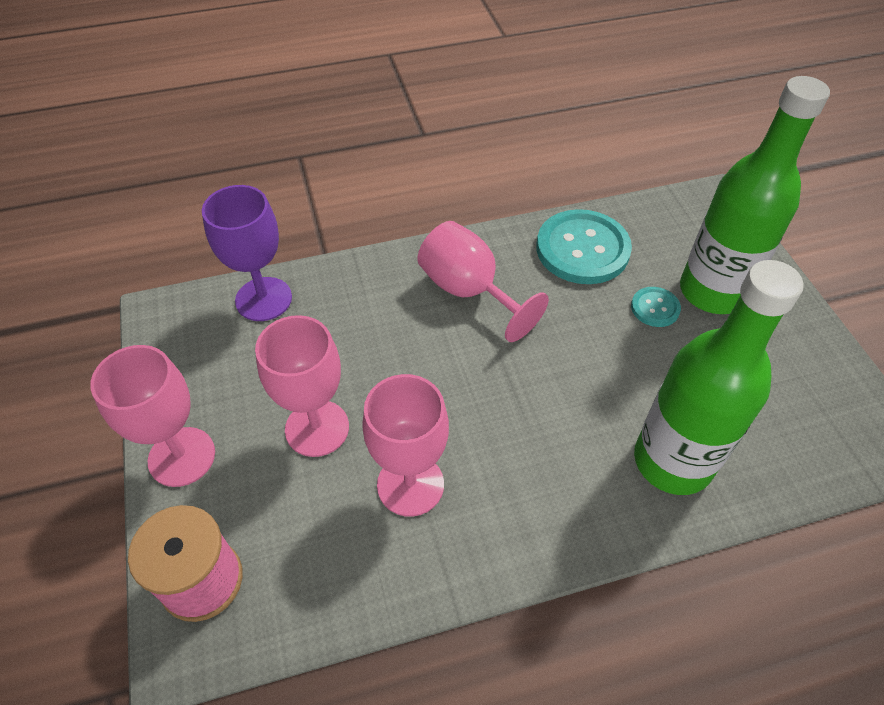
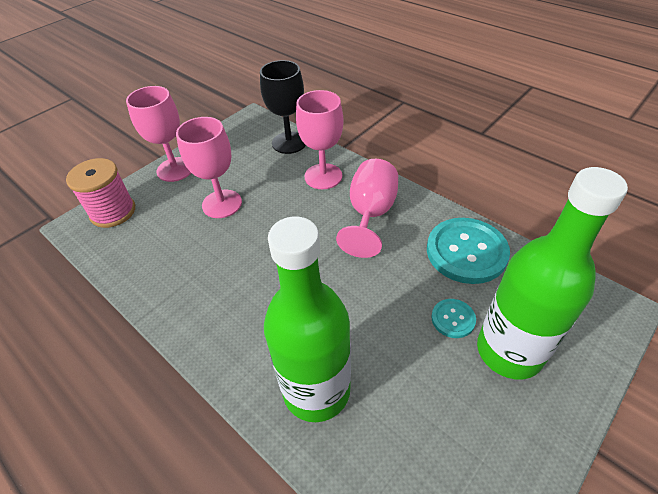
camera: 60 degrees right, 5 degrees down
(263, 299) = (289, 143): purple goblet -> black goblet
(410, 485) = (209, 258): pink goblet -> pink goblet (323, 176)

